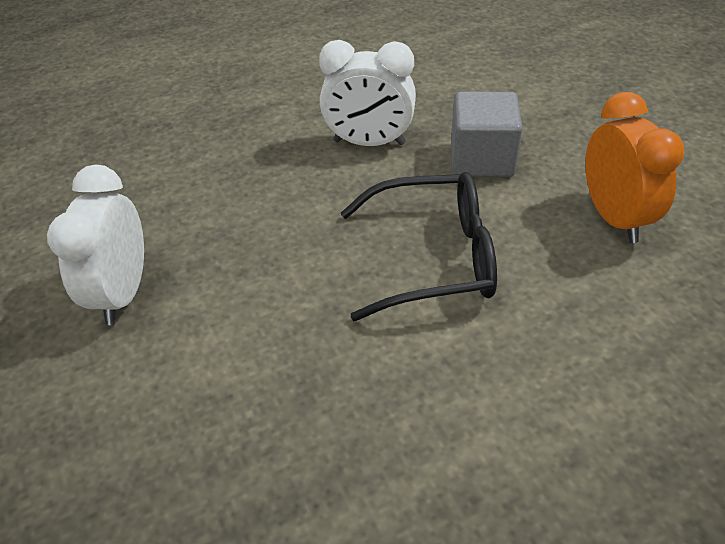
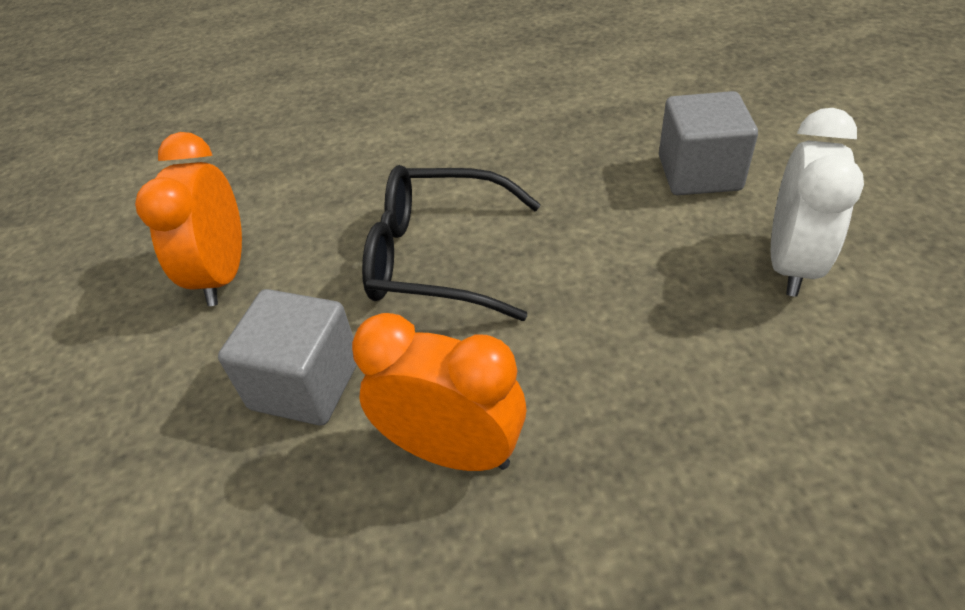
camera: 165 degrees left, 0 degrees up
(180, 394) = (699, 173): none -> grey cube
(369, 142) = (452, 450): white clock -> orange clock

